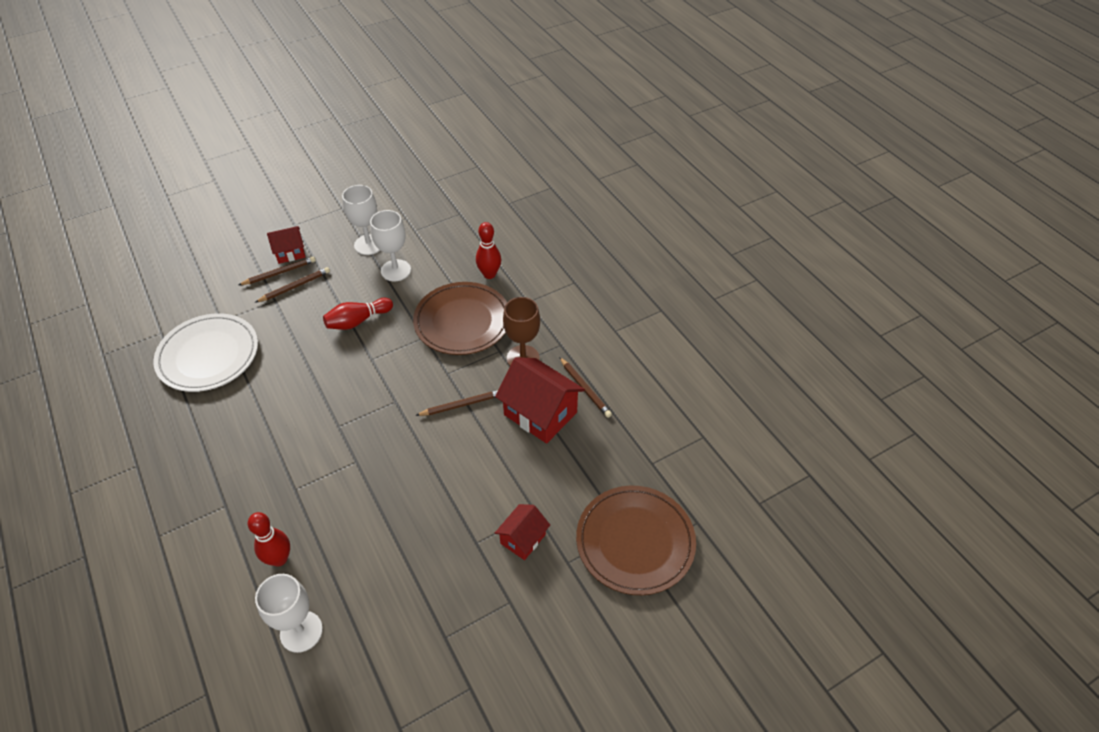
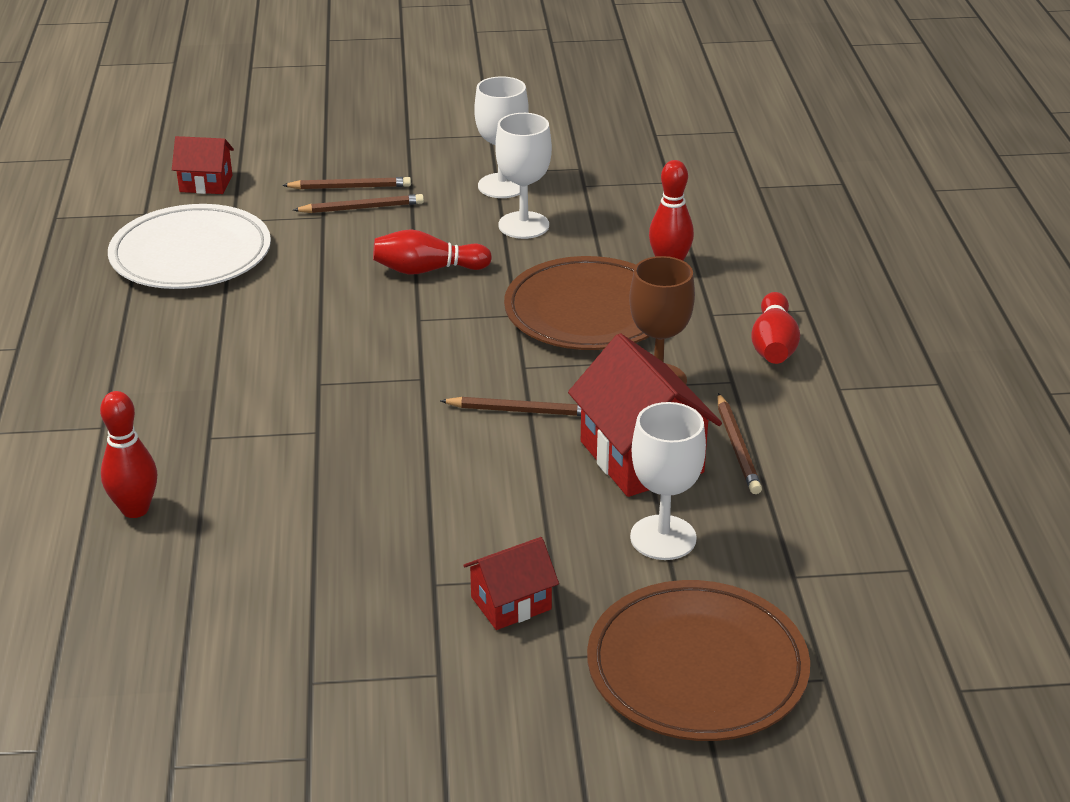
camera: 25 degrees right, 15 degrees down
(290, 253) = (380, 168): red house -> red house (206, 183)
(301, 631) = (110, 602): white goblet -> white goblet (663, 538)
(570, 313) = (773, 345): none -> red bowling pin

